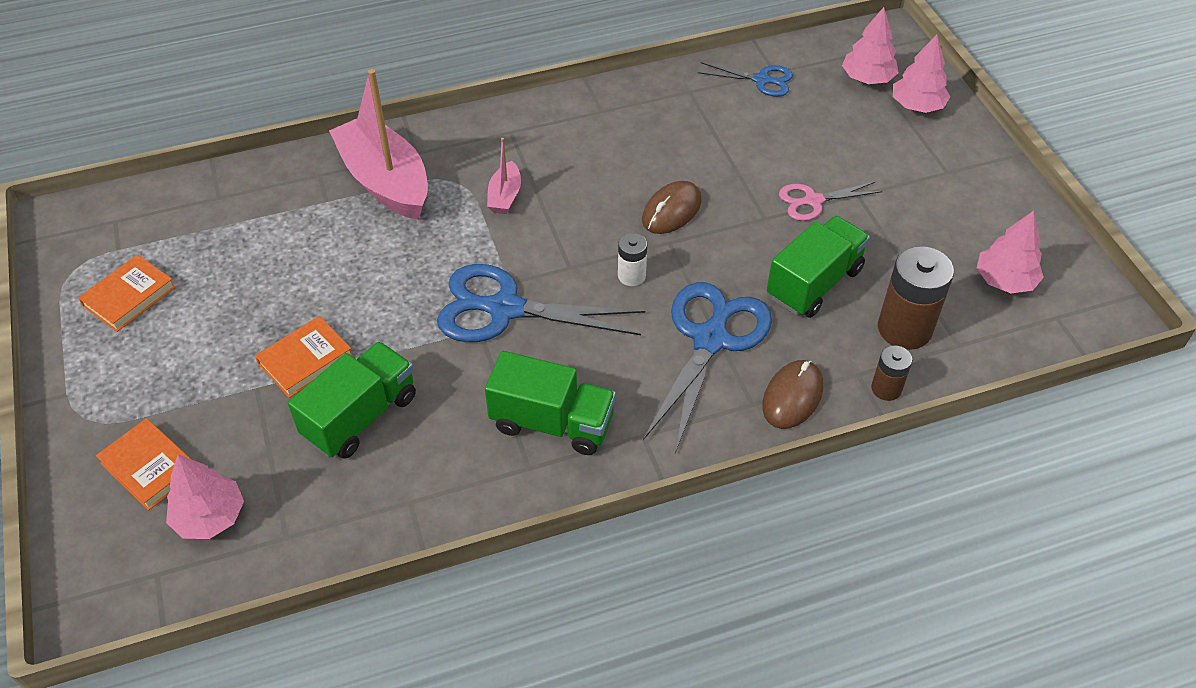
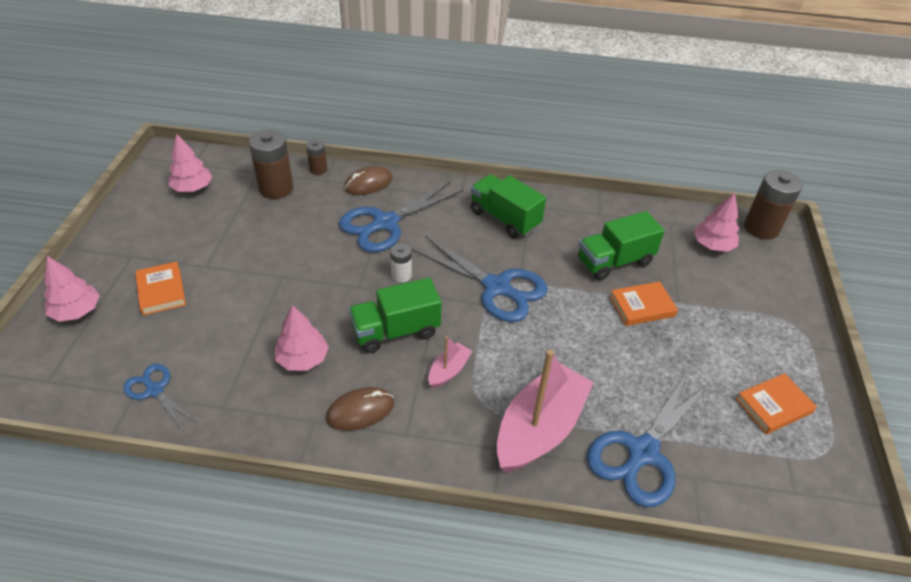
camera: 155 degrees left, 5 degrees down
(122, 597) = (761, 228): none -> brown battery
(149, 467) = (749, 282): orange book -> orange book (161, 291)
(274, 199) = (642, 452): none -> blue scissors
(385, 181) = (539, 428): pink boat -> pink boat turned 135 degrees counterclockwise
(671, 210) = (337, 307): brown mouse -> brown mouse (360, 411)
(813, 201) = (238, 274): pink scissors -> none
(814, 283) = (296, 227): green truck -> green truck (395, 331)
(867, 78) = (75, 352): pink tree -> pink tree (303, 359)

